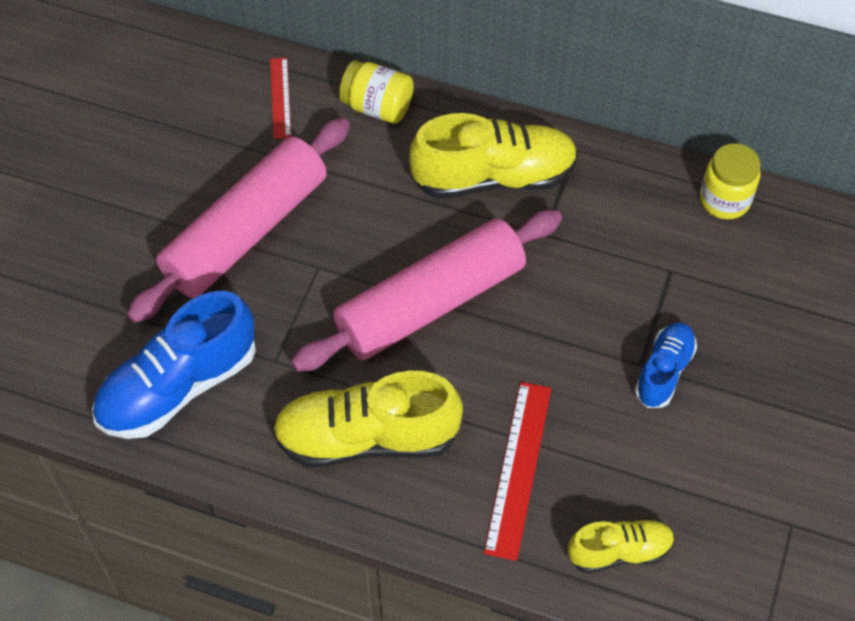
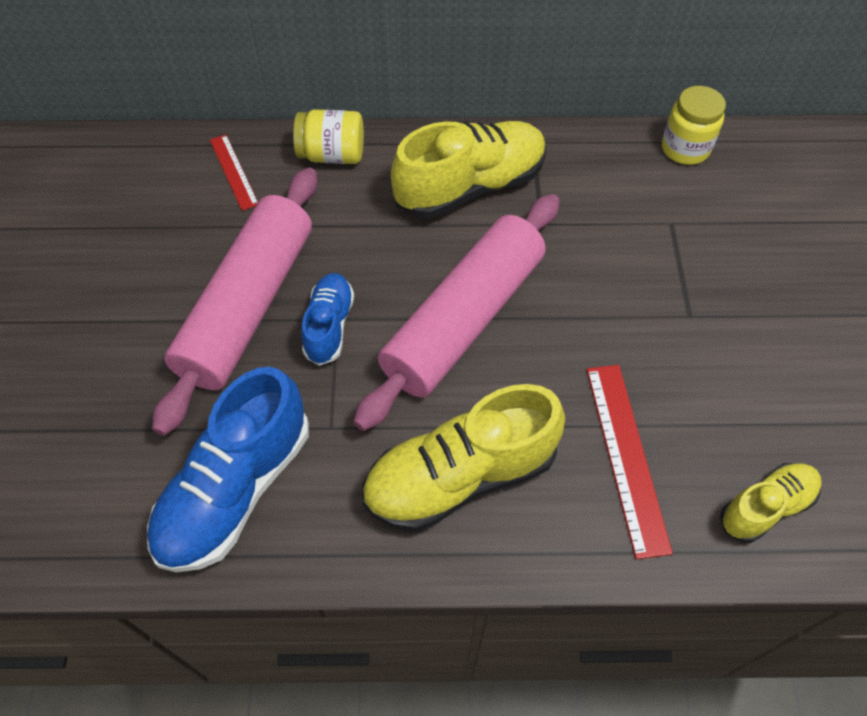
camera: 20 degrees left, 0 degrees up
(664, 371) = (713, 316): blue shoe -> blue shoe (329, 326)

